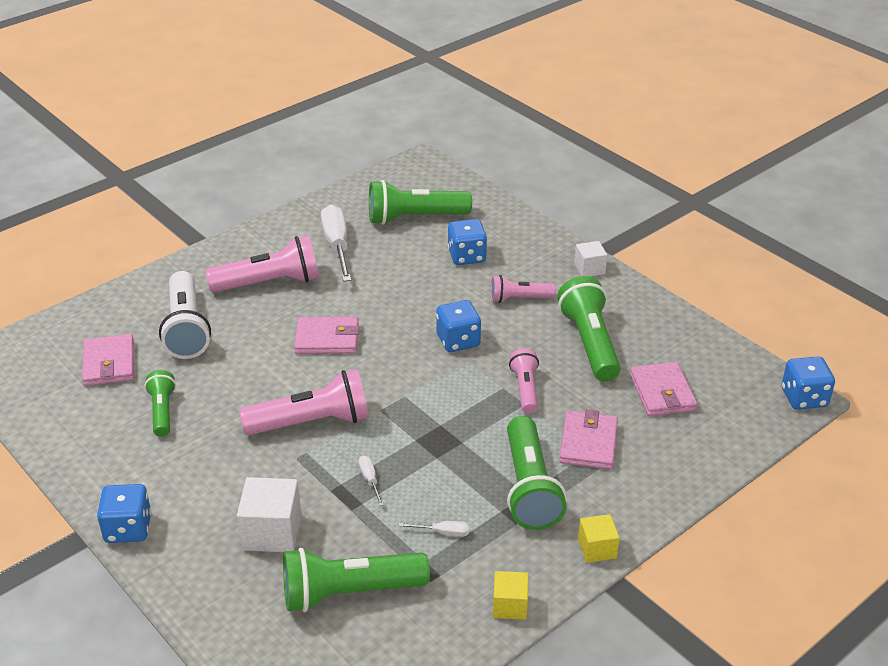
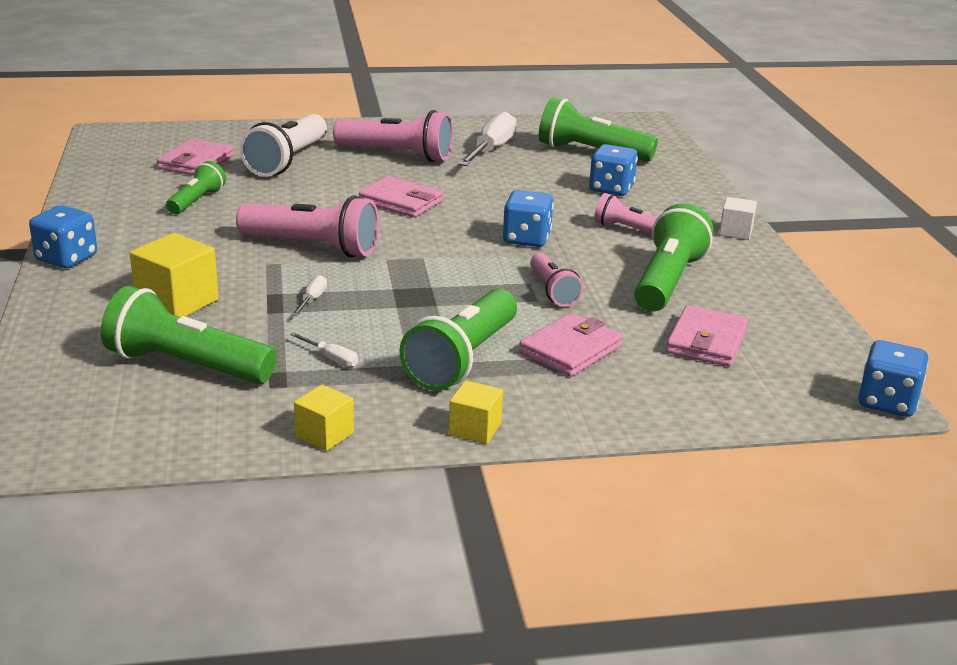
camera: 30 degrees right, 10 degrees down
(272, 532) = (177, 302): white cube -> yellow cube
(525, 389) = (552, 291): pink flashlight -> pink flashlight turned 135 degrees clockwise

